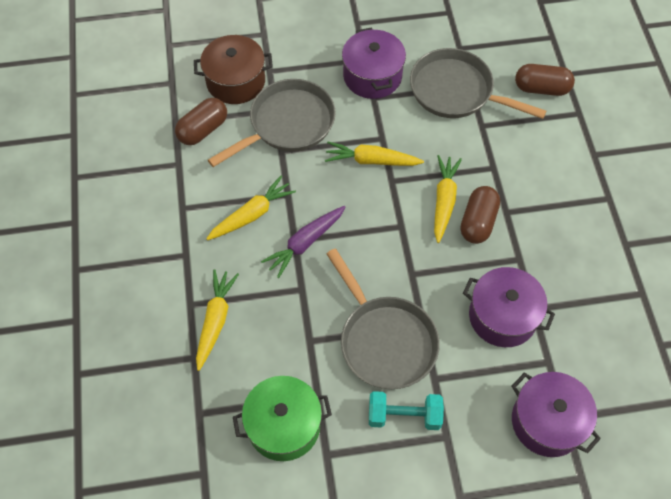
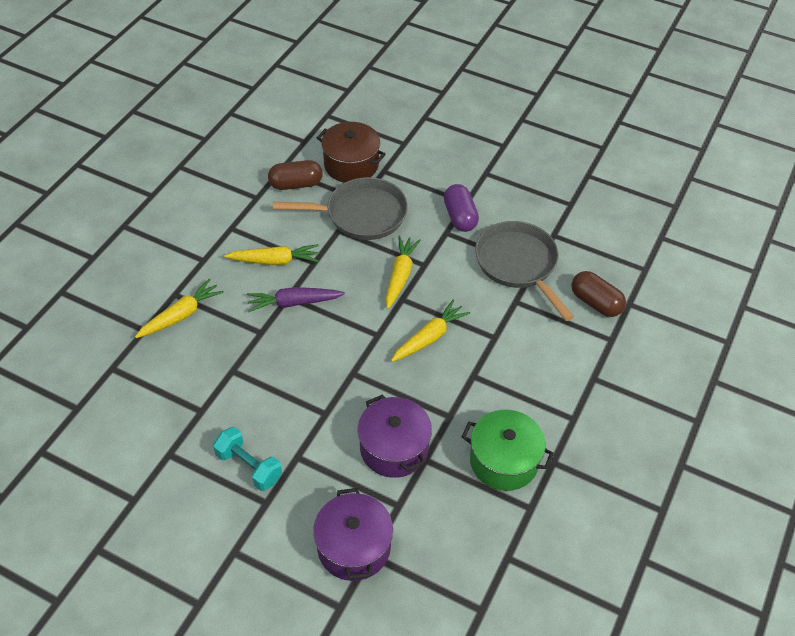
camera: 35 degrees right, 10 degrees down
(284, 425) = (159, 414): green pot -> green pot (504, 461)
(371, 160) = (400, 275): yellow carrot -> yellow carrot turned 60 degrees clockwise
(372, 76) = (460, 217): purple pot -> purple capsule
(384, 340) = (286, 405): grey pan -> none
(478, 222) = (442, 368): brown capsule -> none

